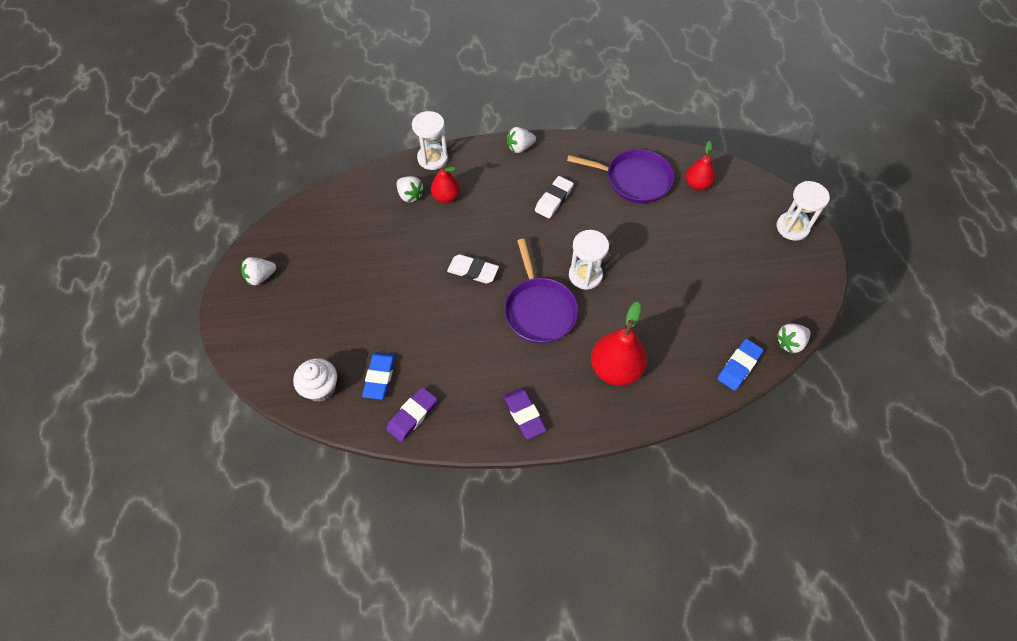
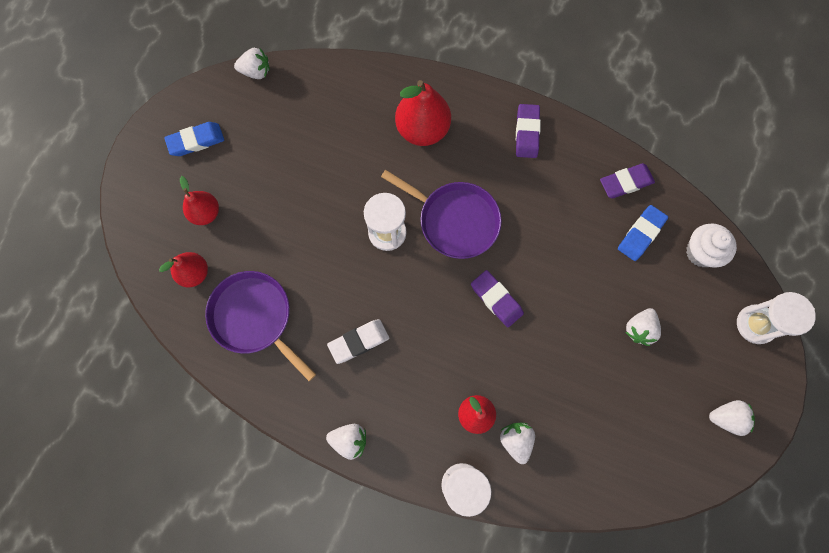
camera: 150 degrees left, 15 degrees up
(351, 304) = (639, 329): none -> white strawberry
(473, 271) = (496, 299): white eraser -> purple eraser
(539, 310) = (455, 220): purple pan -> purple pan turned 105 degrees clockwise
(725, 222) = (206, 213): none -> red pear
(739, 366) = (316, 76): blue eraser -> blue eraser (196, 141)
(792, 227) = (148, 172): white hourglass -> white hourglass (755, 324)

